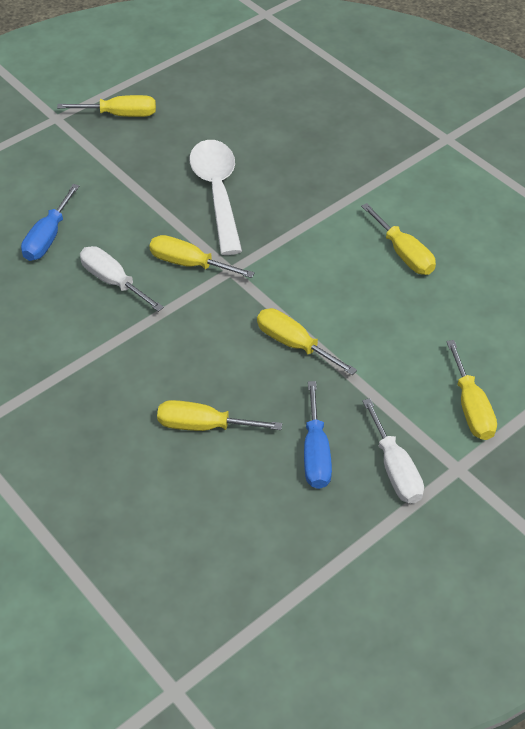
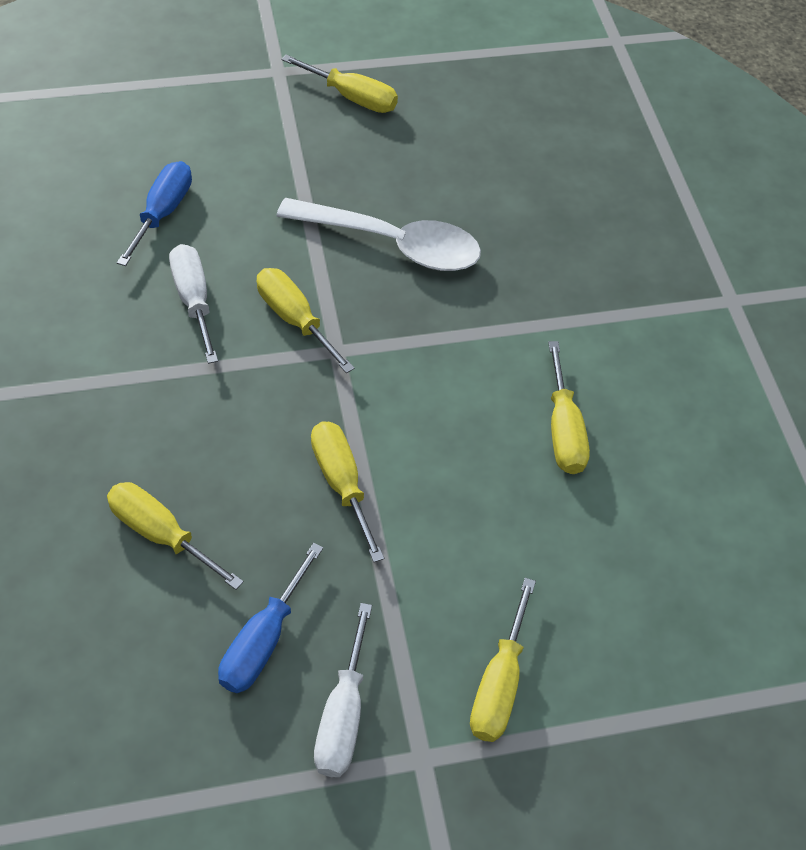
camera: 25 degrees right, 5 degrees up
(48, 237) = (163, 213): blue screwdriver -> blue screwdriver turned 150 degrees clockwise
(217, 192) = (393, 244): white spoon -> white spoon turned 90 degrees clockwise

